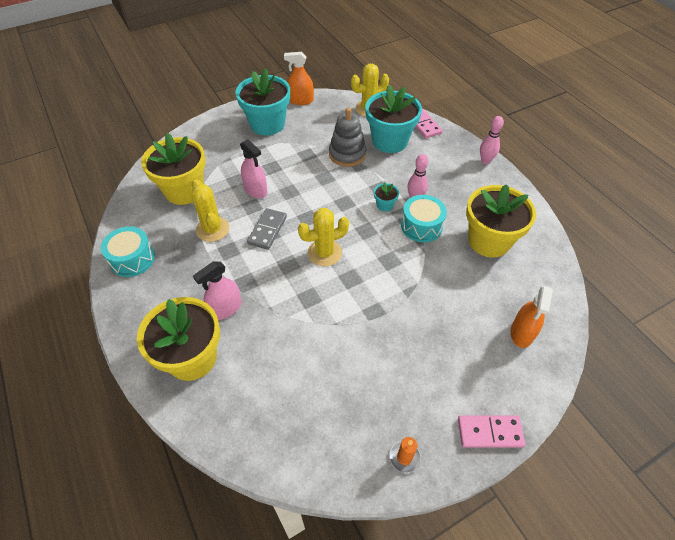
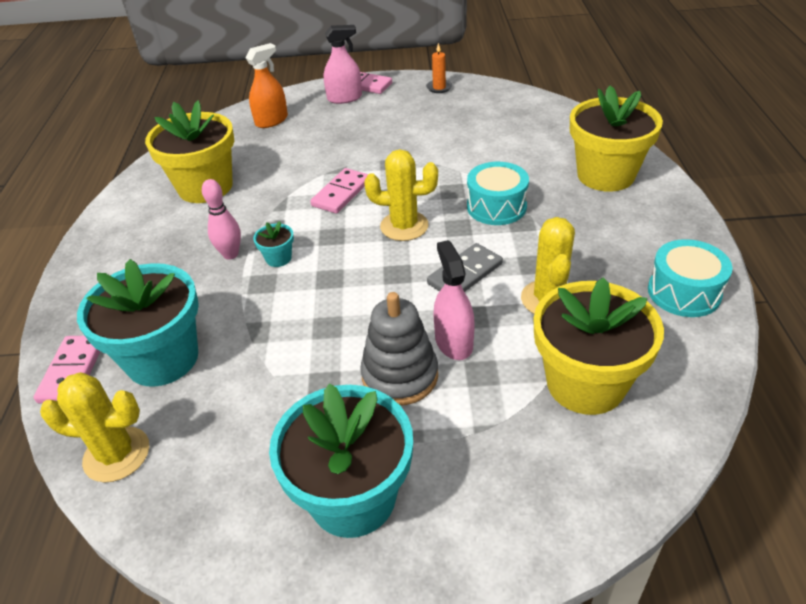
camera: 150 degrees left, 10 degrees down
(225, 308) = (556, 205): pink spray bottle -> pink spray bottle (344, 98)
(301, 100) = (228, 549): orange spray bottle -> none
(347, 154) = (255, 358): grey stacking toy -> grey stacking toy (400, 376)
(388, 267) = (341, 193): none -> pink domino
(421, 226) = (260, 221): turquoise drum -> turquoise drum (496, 207)
(485, 161) = (75, 275): pink bowling pin -> none

